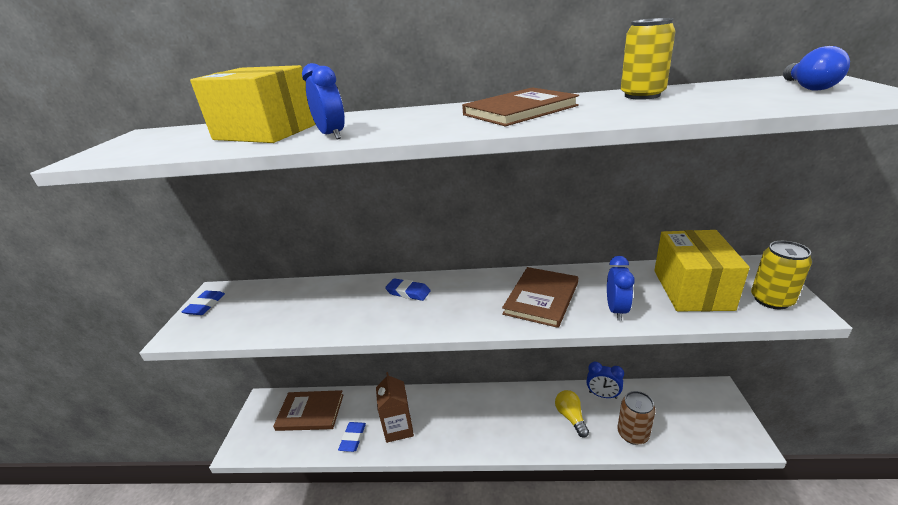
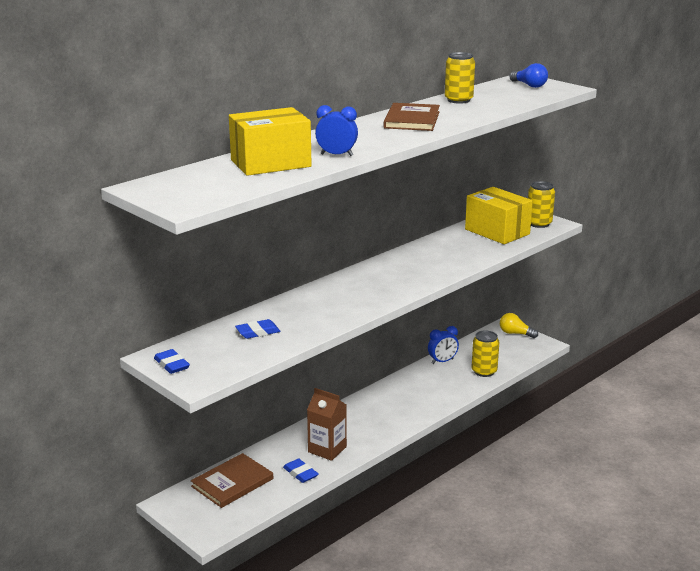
camera: 50 degrees left, 5 degrees down
(408, 292) = (330, 294): blue eraser -> blue eraser (258, 332)
(541, 298) = (424, 264): brown book -> none
(571, 417) = (438, 382): yellow light bulb -> yellow light bulb (515, 333)
(616, 310) = (474, 255): blue clock -> none
(632, 434) = (484, 371): brown can -> yellow can

